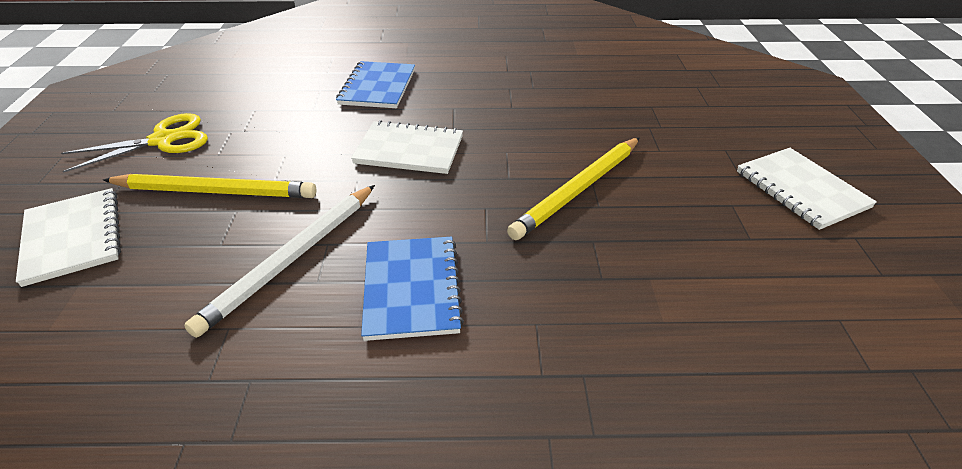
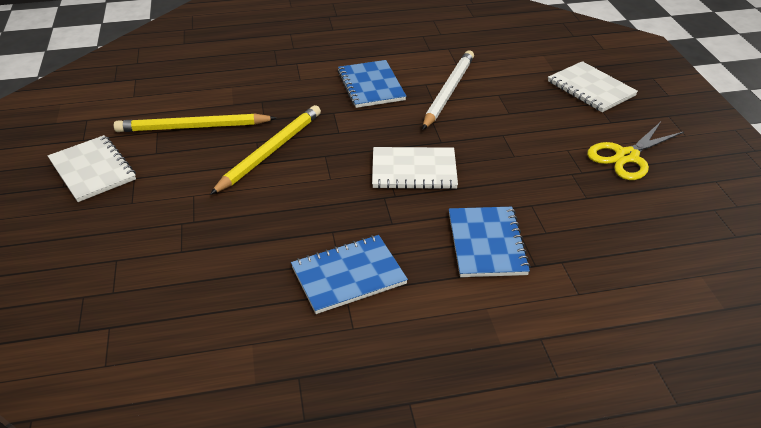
camera: 170 degrees right, 0 degrees up
(215, 191) = (536, 122): yellow pencil -> yellow pencil (193, 127)
(503, 79) = (348, 276): none -> blue notebook

